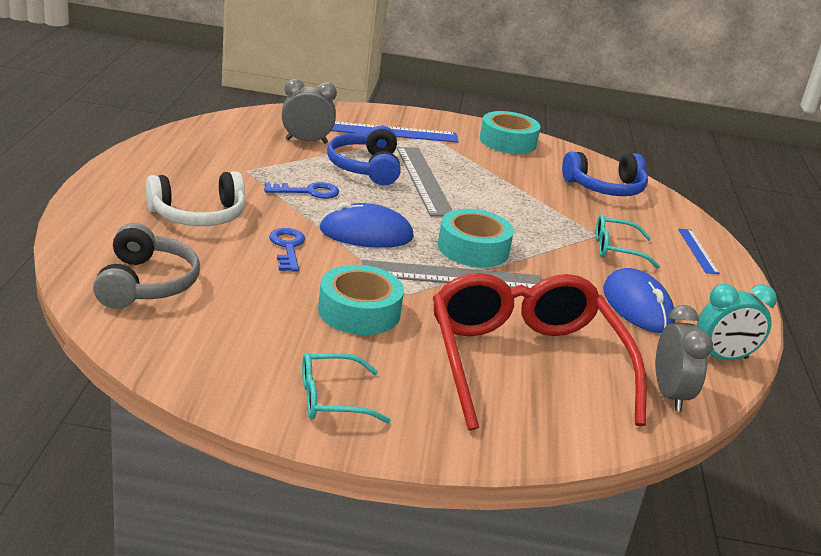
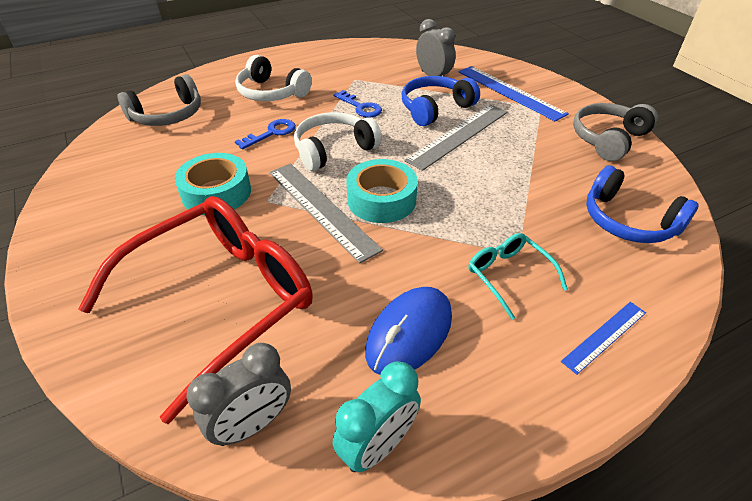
camera: 60 degrees right, 15 degrees up
(331, 399) = (87, 230): turquoise glasses -> none
(366, 234) = (334, 149): blue mouse -> white headphones
(507, 141) = (608, 139): turquoise tape -> grey headphones
(722, 358) = (378, 446): turquoise clock -> turquoise clock turned 90 degrees counterclockwise

